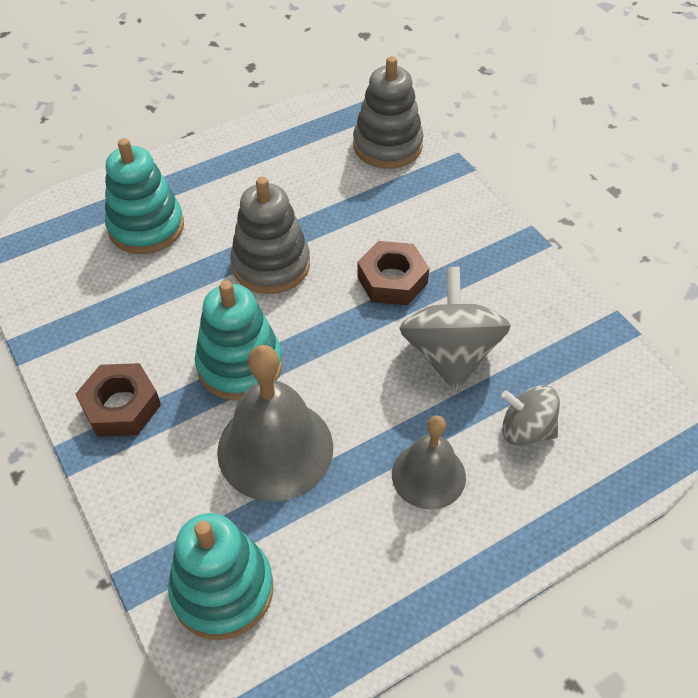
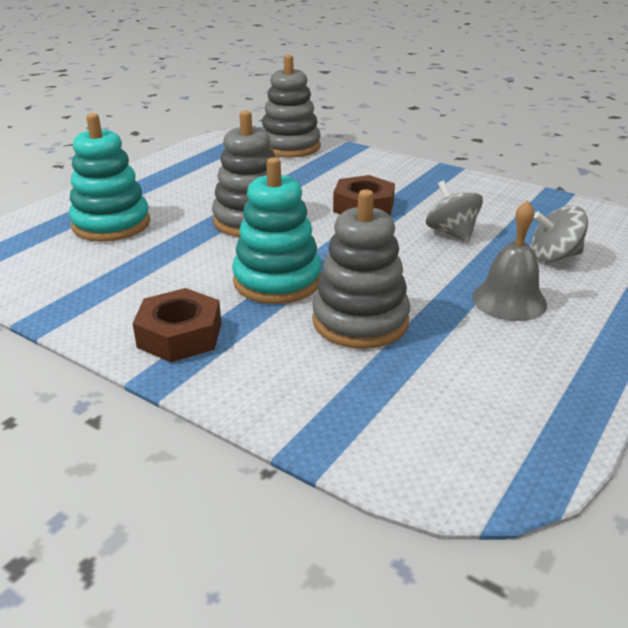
camera: 25 degrees left, 20 degrees down
(222, 589) = (403, 428): turquoise stacking toy -> none
(275, 448) = (360, 321): grey bell -> grey stacking toy
(450, 354) = (451, 233): grey spinning top -> grey spinning top, size x0.61

